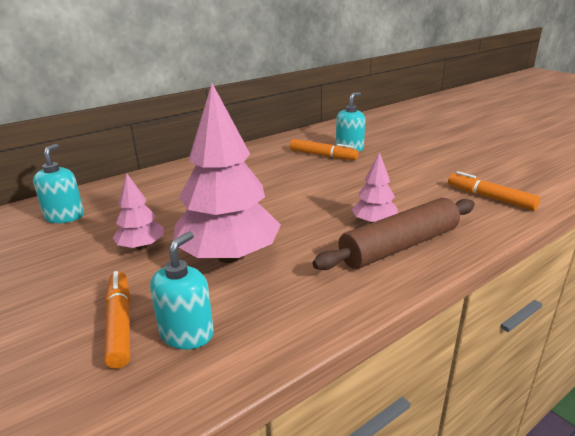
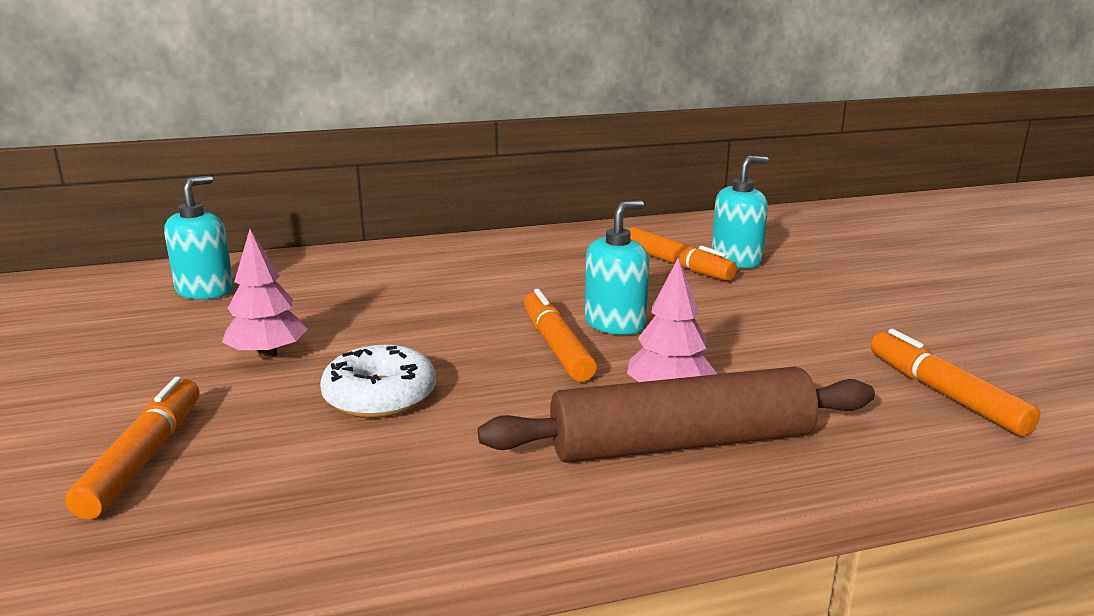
camera: 20 degrees right, 5 degrees down
(187, 334) = (218, 497): turquoise soap dispenser -> turquoise soap dispenser (615, 324)
(229, 256) = (380, 396): pink tree -> white donut
(299, 210) = (556, 346): none -> orange marker

